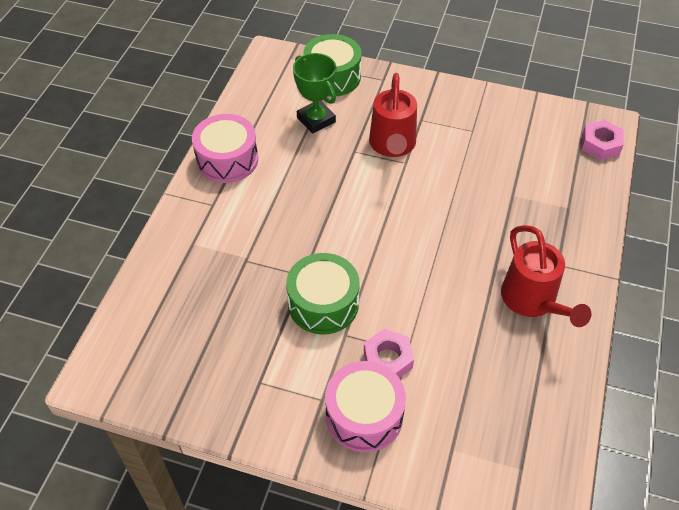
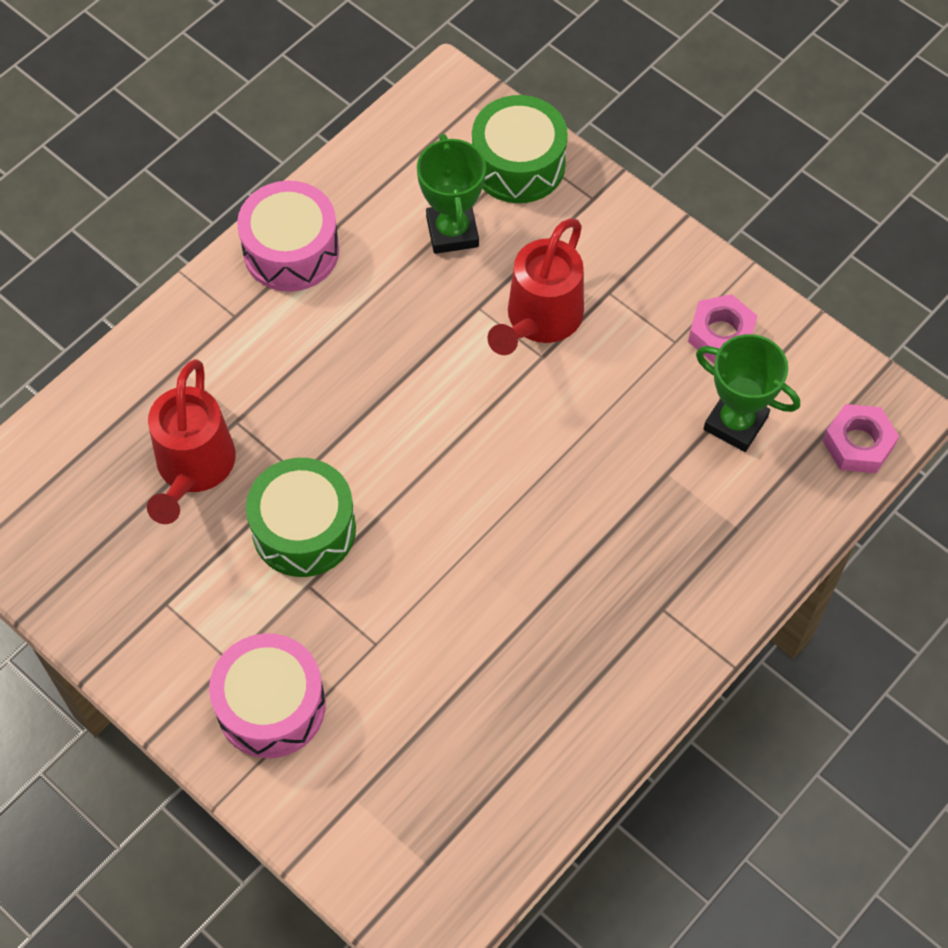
camera: 25 degrees right, 10 degrees up
(387, 359) = (343, 644): pink nut -> pink nut (721, 334)
(531, 158) = (735, 423): none -> green trophy
(533, 302) = (589, 648): red watering can -> red watering can (193, 470)

